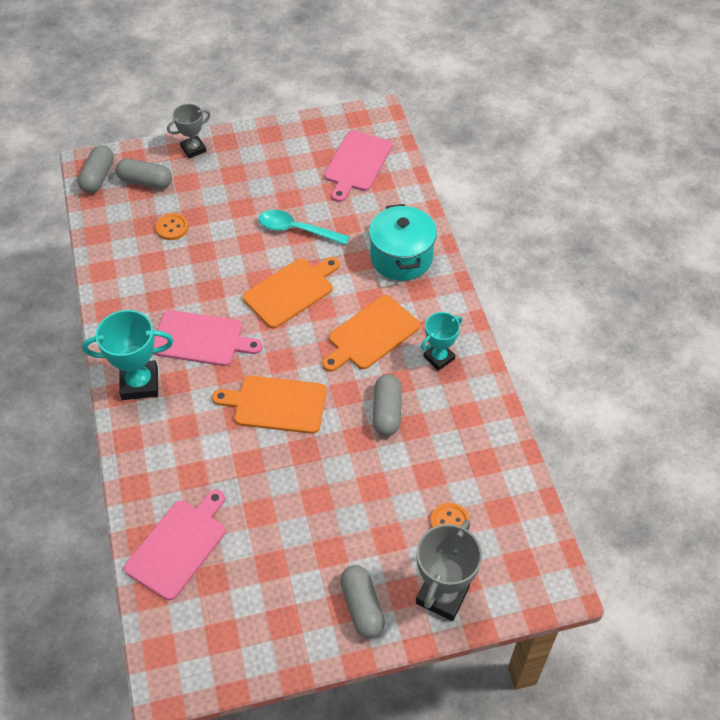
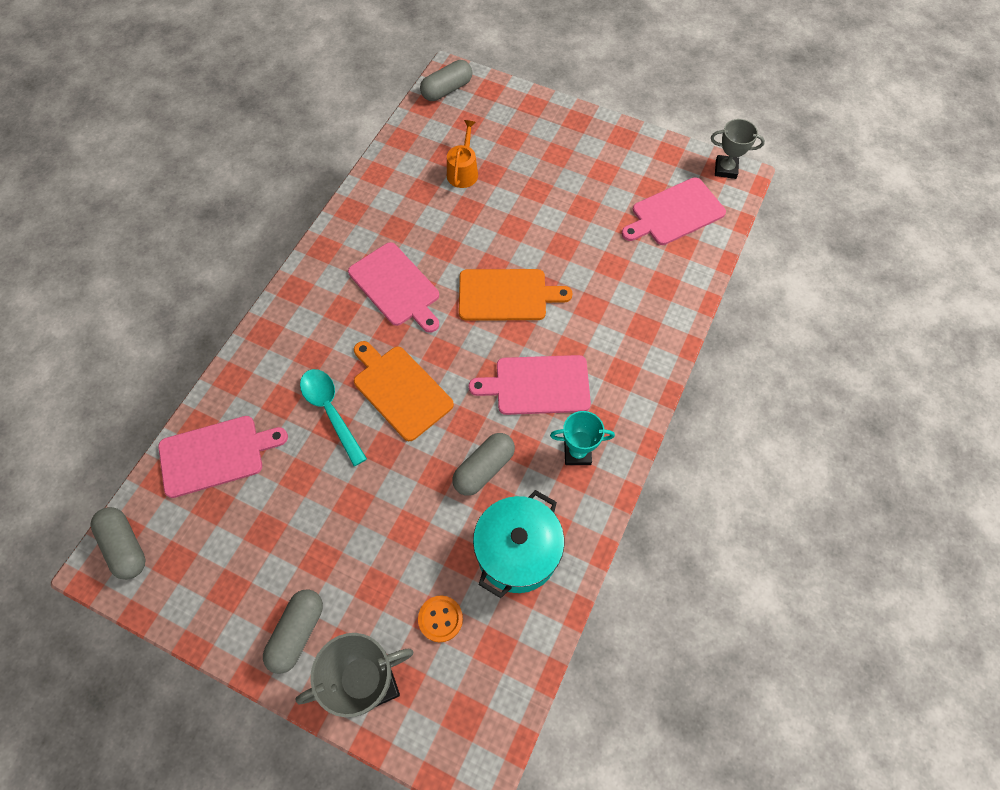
camera: 40 degrees right, 10 degrees up
(139, 383) = (316, 291): turquoise trophy -> none
(145, 181) = (479, 117): grey capsule -> grey capsule (125, 546)
(172, 228) = (463, 171): orange button -> orange watering can
(193, 149) = (544, 111): grey trophy -> grey trophy (725, 169)
(297, 230) = (564, 242): turquoise spoon -> turquoise spoon (331, 412)
(371, 334) = (537, 385): orange cutting board -> pink cutting board
(401, 257) = (632, 331): turquoise pot -> turquoise pot (517, 552)

